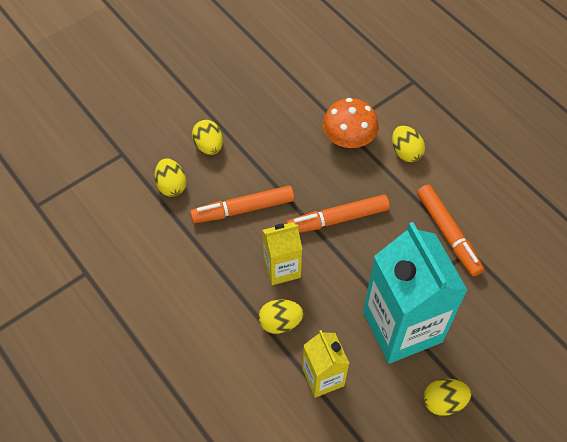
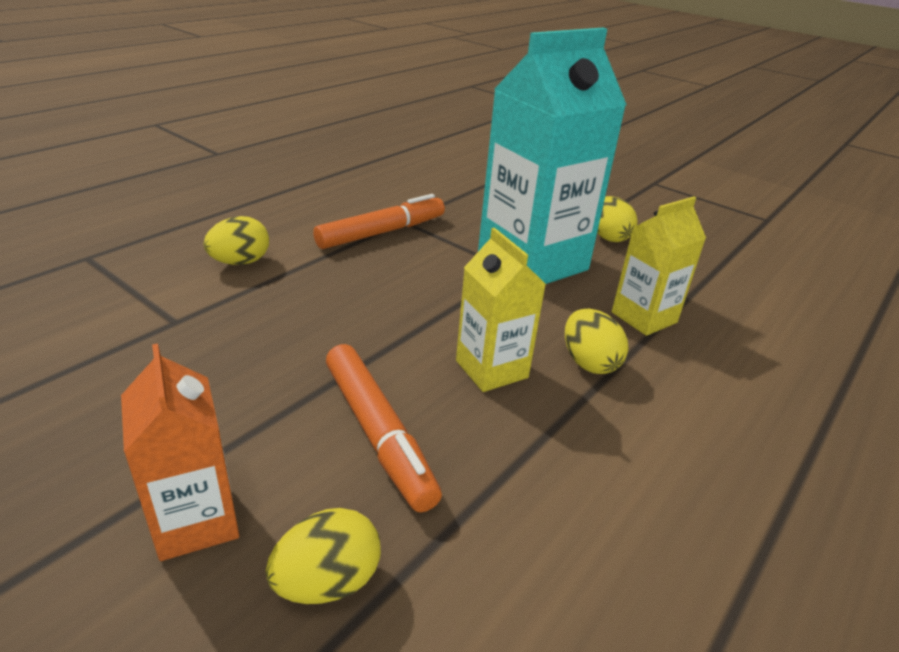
camera: 105 degrees left, 25 degrees down
(209, 146) = (196, 521): yellow egg -> orange carton
(337, 219) = (377, 318): orange marker -> none
(348, 138) = (204, 314): orange mushroom -> none

